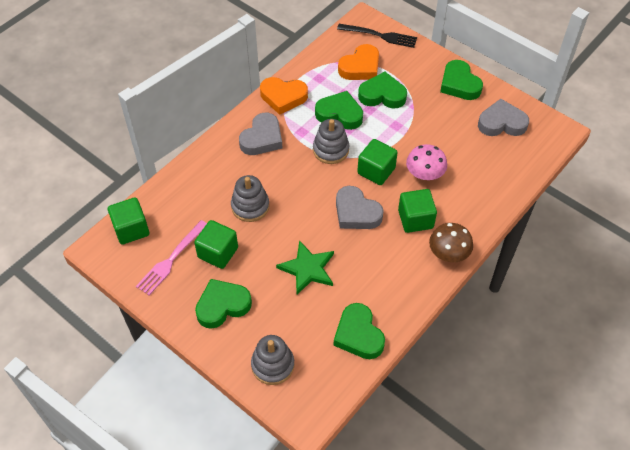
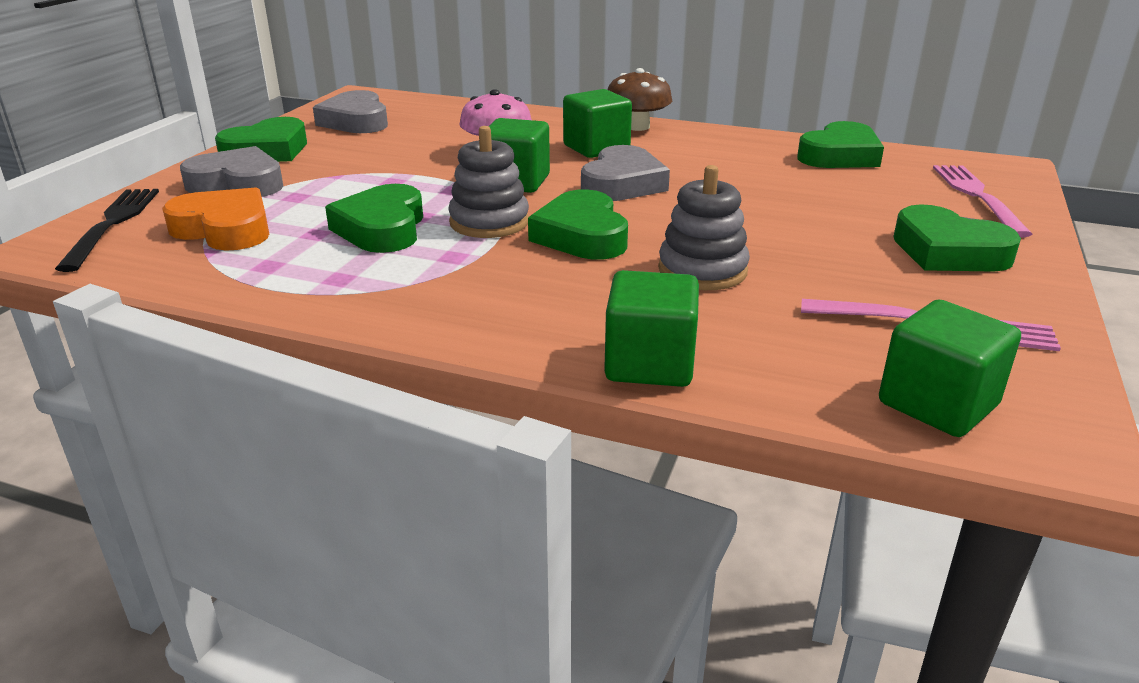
camera: 110 degrees left, 25 degrees down
(218, 252) = (850, 279): green cube -> green cube (649, 364)
(262, 138) = (500, 294): grey heart -> grey heart (238, 183)
(273, 365) = (977, 196): grey stacking toy -> pink fork
(283, 97) = (348, 294): orange heart -> none
(307, 269) = (778, 200): green star -> none
(382, 95) = (311, 200): green heart -> green heart (581, 235)

